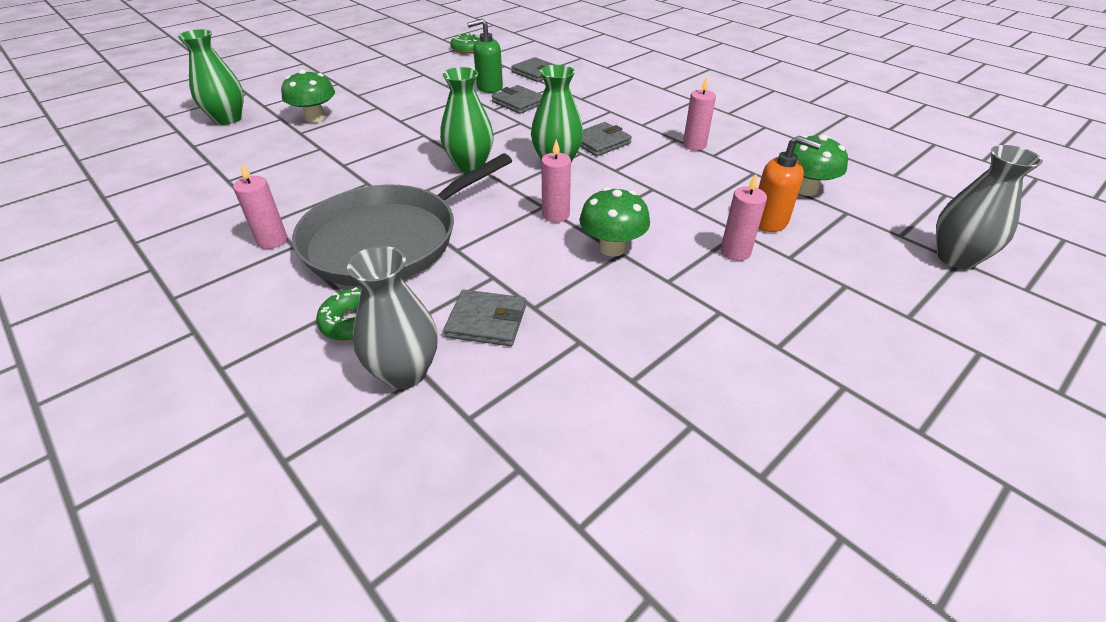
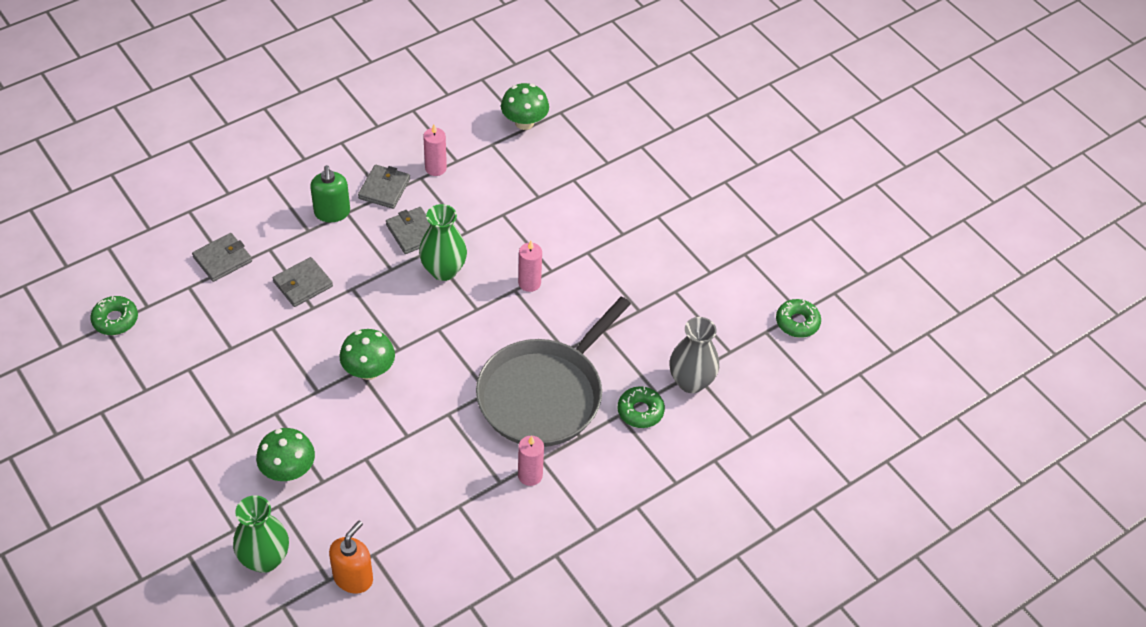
camera: 85 degrees left, 10 degrees up
(388, 240) = (544, 394): grey pan -> grey pan turned 75 degrees clockwise
(470, 165) = (433, 334): green vase -> none
(486, 321) = (650, 337): grey wallet -> grey wallet (384, 189)
(489, 87) = (253, 307): green soap dispenser -> green soap dispenser (332, 213)
(550, 523) = (797, 322): none -> green donut
(612, 248) = (580, 256): green mushroom -> green mushroom (369, 370)
(735, 252) = (597, 189): pink candle -> none
(769, 221) = (563, 158): orange soap dispenser -> orange soap dispenser (353, 578)
(956, 258) = (623, 81): grey vase -> none

